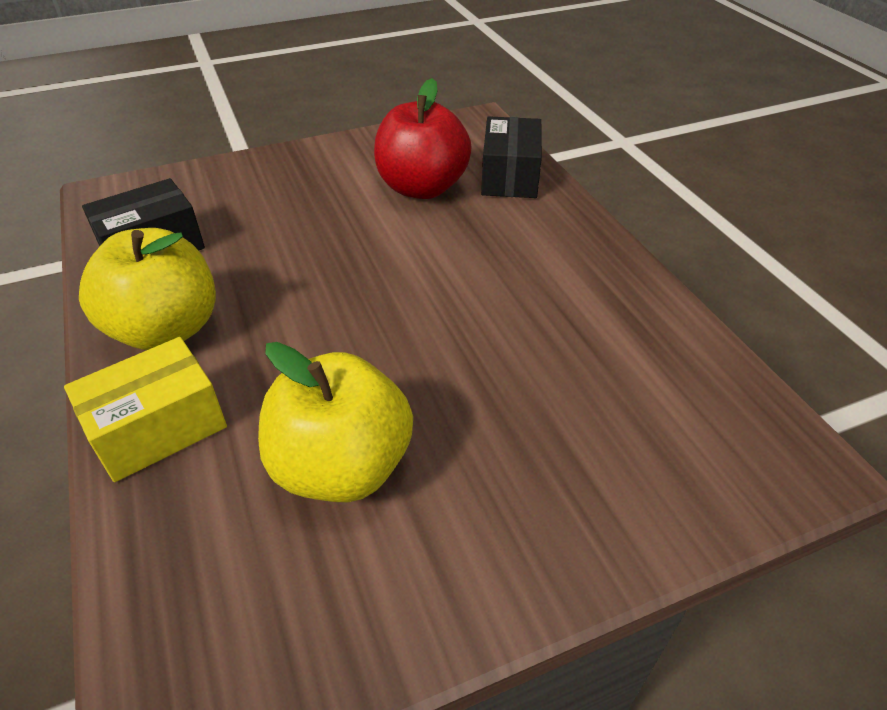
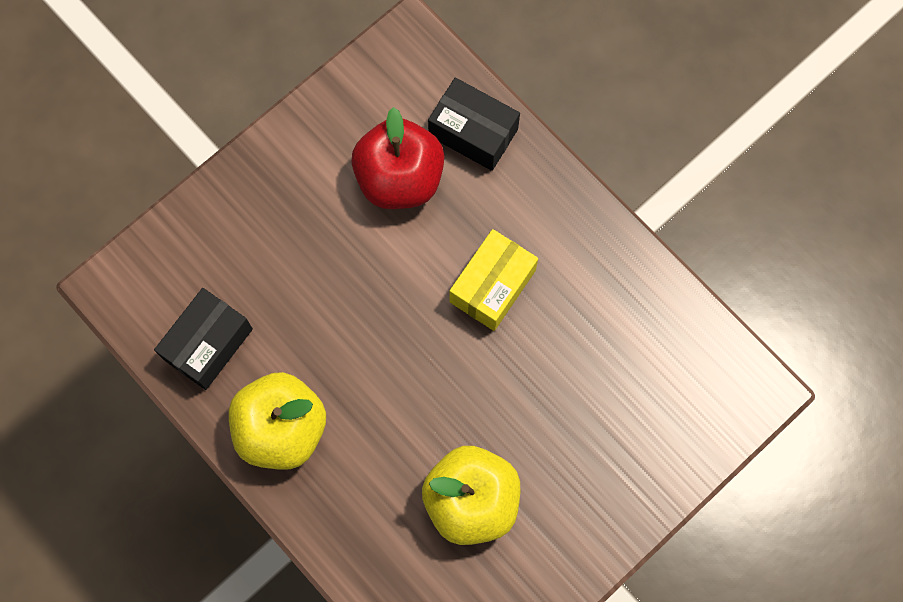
camera: 20 degrees left, 30 degrees up
(158, 428) = (335, 515): yellow box -> yellow box (492, 286)
(510, 176) = (473, 132): black box -> black box turned 45 degrees counterclockwise

